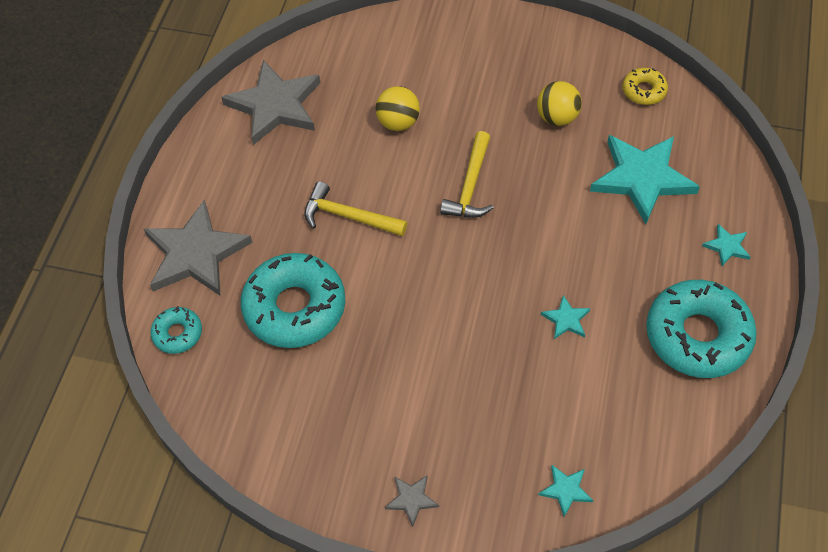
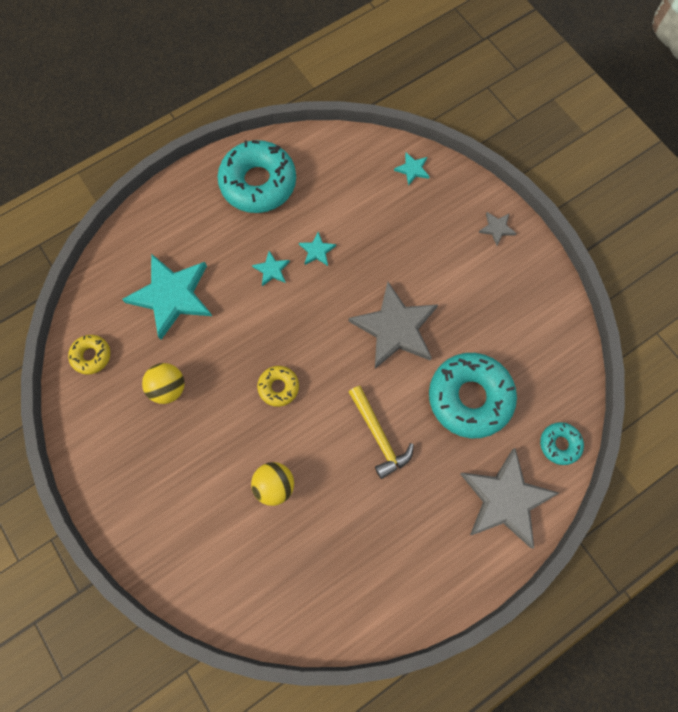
camera: 140 degrees left, 15 degrees up
(275, 105) = (347, 589): grey star -> grey star (395, 328)
(470, 185) = (278, 387): yellow hammer -> yellow donut
(727, 246) = (180, 214): turquoise star -> turquoise star (272, 269)

